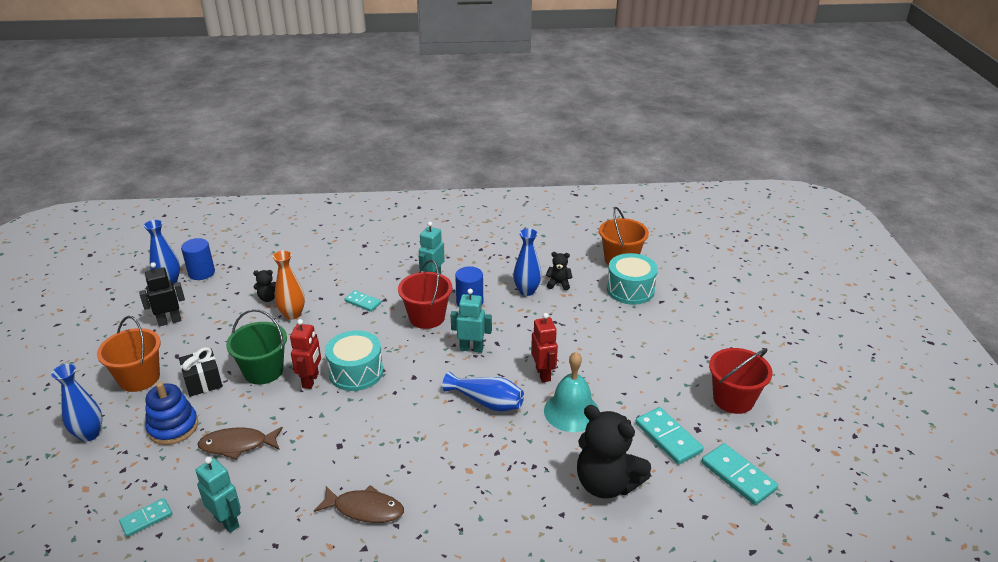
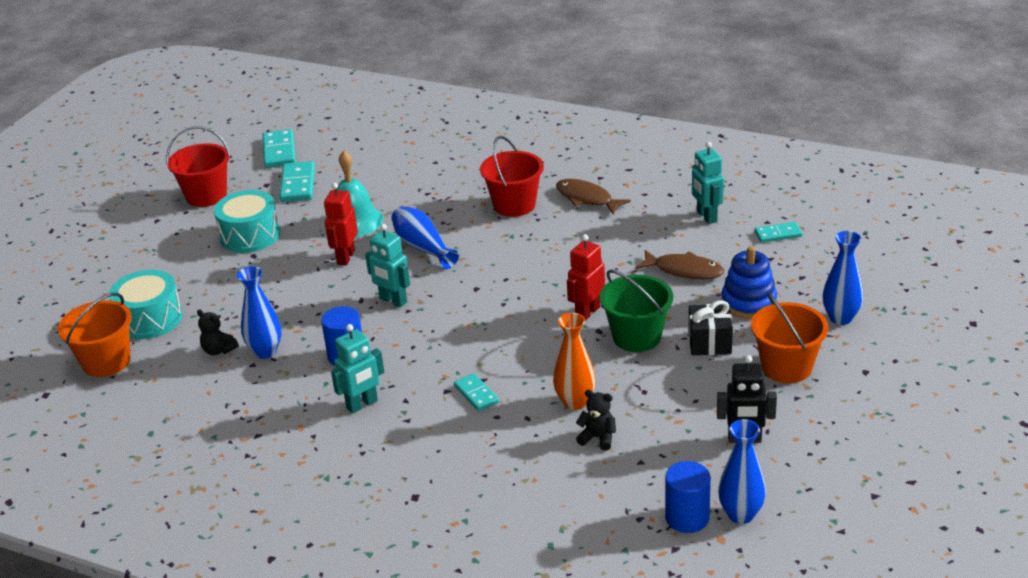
camera: 150 degrees left, 0 degrees up
(356, 372) = (534, 309): turquoise drum -> turquoise drum (250, 235)
(427, 317) = (412, 351): red bucket -> red bucket (514, 205)
(606, 484) = (382, 170): black teddy bear -> none

